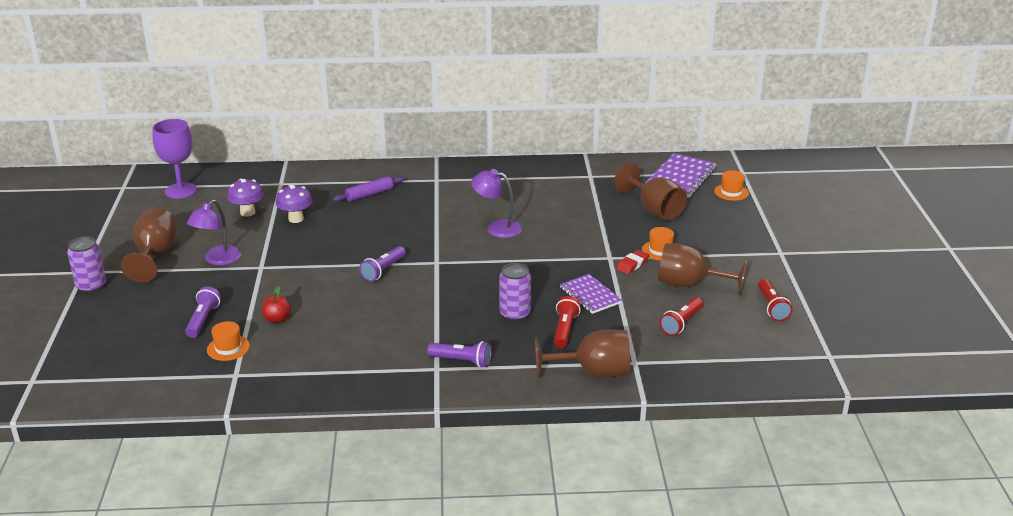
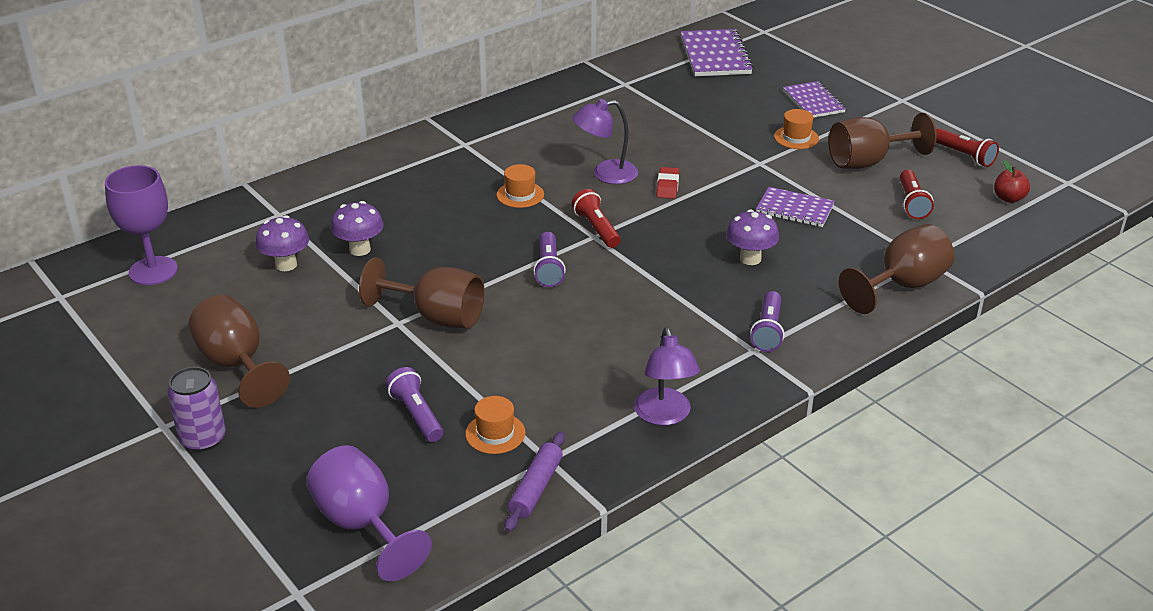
camera: 35 degrees left, 5 degrees up
(103, 363) = (362, 525): none -> purple goblet
(218, 260) = (330, 336): purple lamp -> purple lamp (665, 416)
(277, 319) = (505, 374): red apple -> red apple (1008, 198)
(369, 194) = (409, 188): purple rolling pin -> purple rolling pin (535, 488)
(462, 361) = (768, 331): purple flashlight -> purple flashlight turned 120 degrees clockwise
(515, 314) = (750, 258): purple can -> purple mushroom
(565, 330) = (819, 254): red flashlight -> red flashlight (597, 229)
(632, 264) = (790, 162): red eraser -> red eraser (667, 186)
(654, 210) = (735, 98): brown goblet -> brown goblet (437, 317)
(709, 231) = (813, 102): none -> purple notebook
(731, 192) = (780, 55): orange hat -> orange hat (520, 195)

